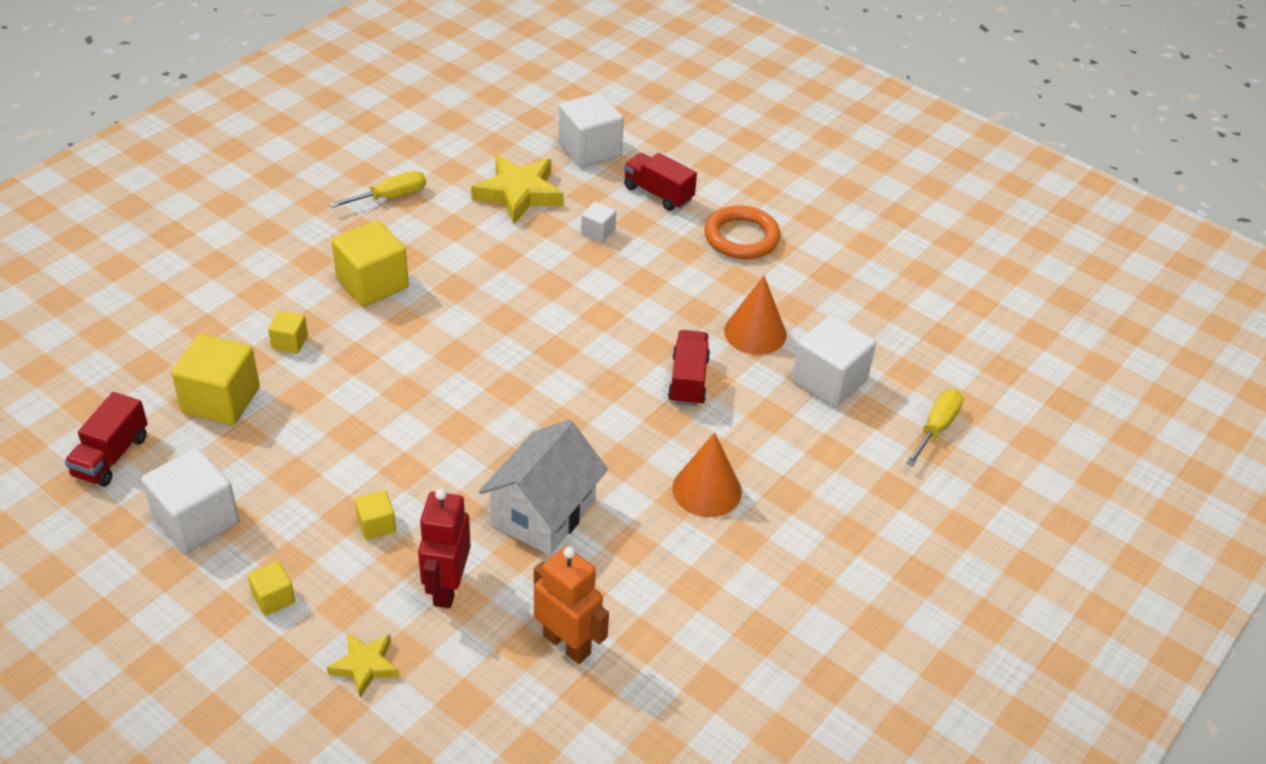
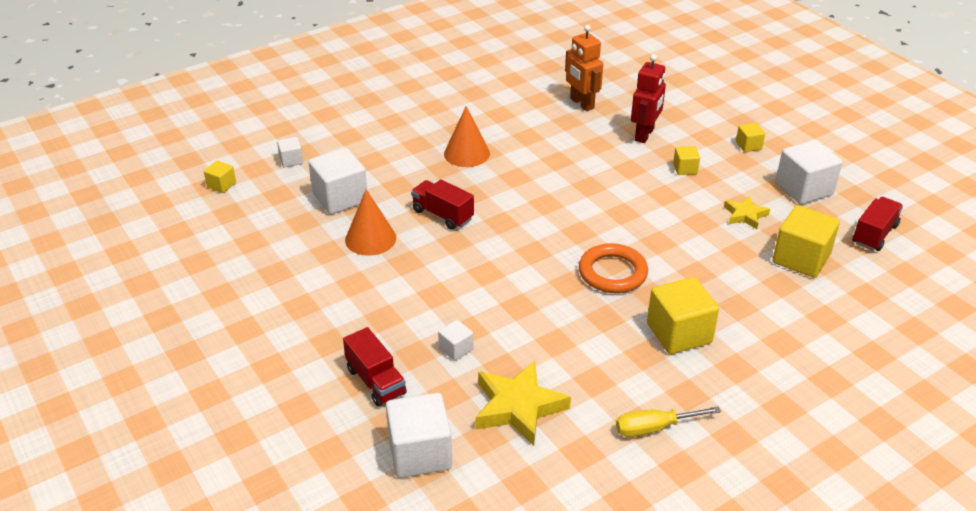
camera: 160 degrees left, 5 degrees down
(290, 342) = (751, 294): yellow cube -> yellow cube (221, 185)
(365, 666) = (695, 112): yellow star -> yellow star (745, 215)
(543, 513) = (576, 158): white house -> none
(688, 380) = (442, 215): red truck -> red truck turned 105 degrees clockwise
(741, 237) = (325, 320): orange ring -> orange ring (612, 272)
(936, 428) = (291, 160): yellow screwdriver -> white cube

